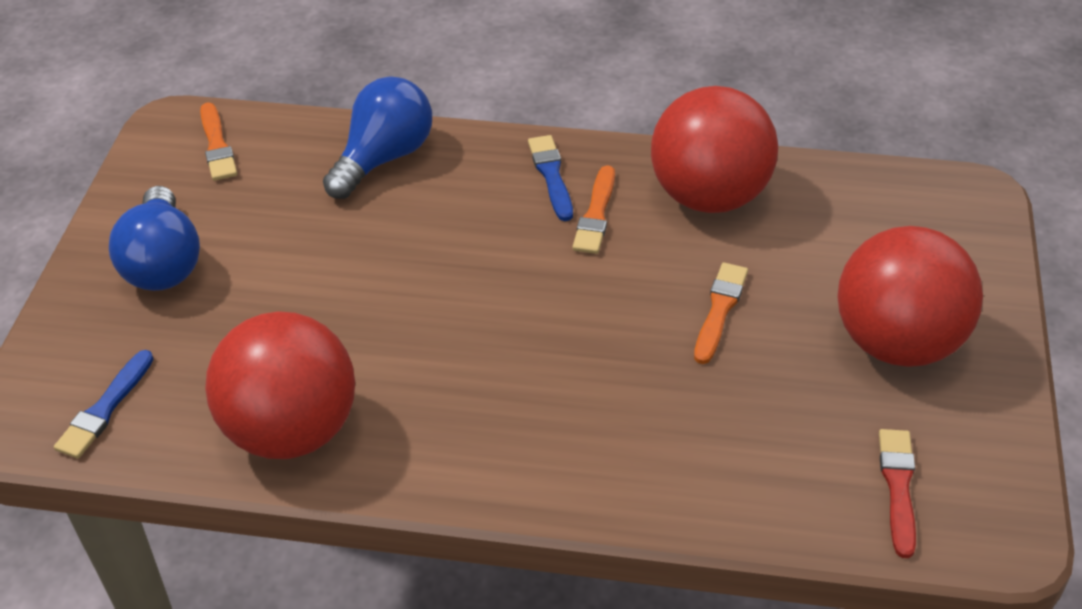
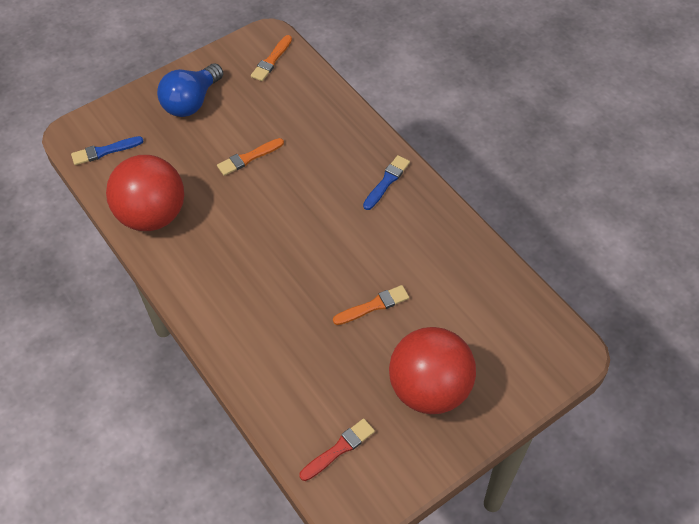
camera: 45 degrees right, 10 degrees up
(384, 158) = (328, 117): blue light bulb -> none
(596, 214) = (381, 216): orange brush -> orange brush (249, 158)
(709, 196) = (442, 248): red ball -> none

